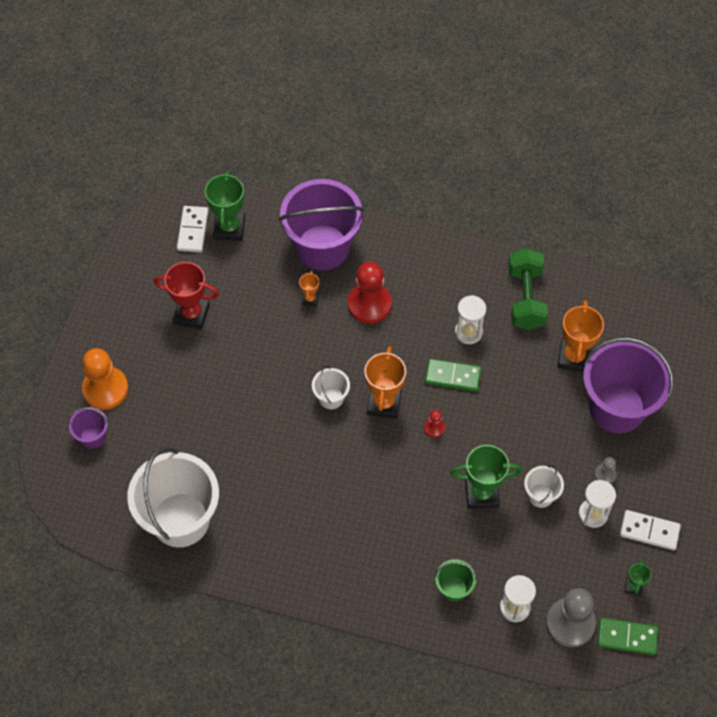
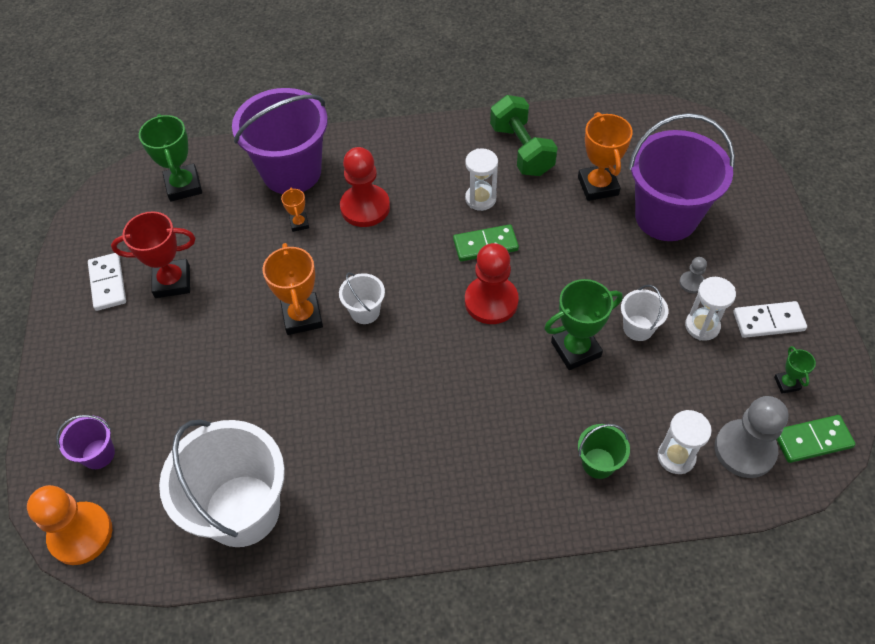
camera: 20 degrees left, 5 degrees down
(105, 389) = (97, 395): orange pawn -> orange pawn (81, 534)
(192, 230) = (143, 201): white domino -> white domino (107, 283)
(384, 403) = (425, 296): orange trophy -> orange trophy (302, 316)
(434, 427) = (491, 301): red pawn -> red pawn, size x2.16

